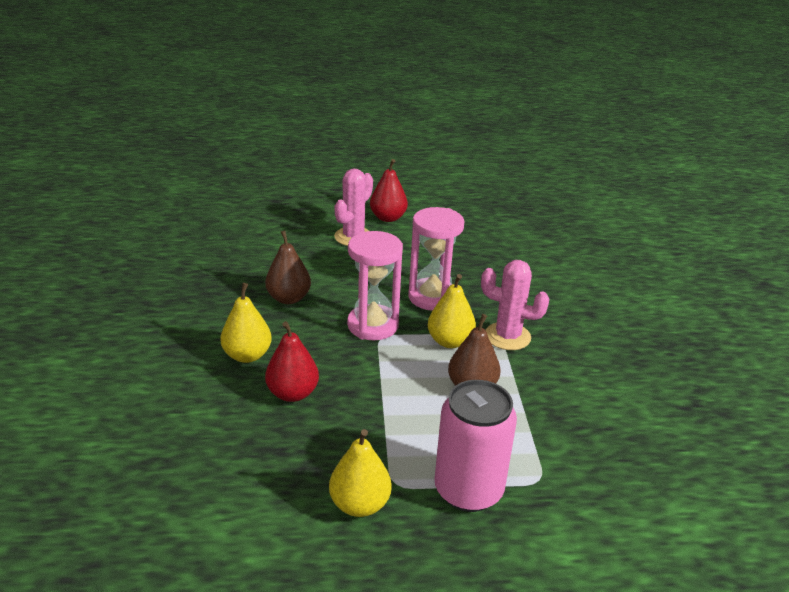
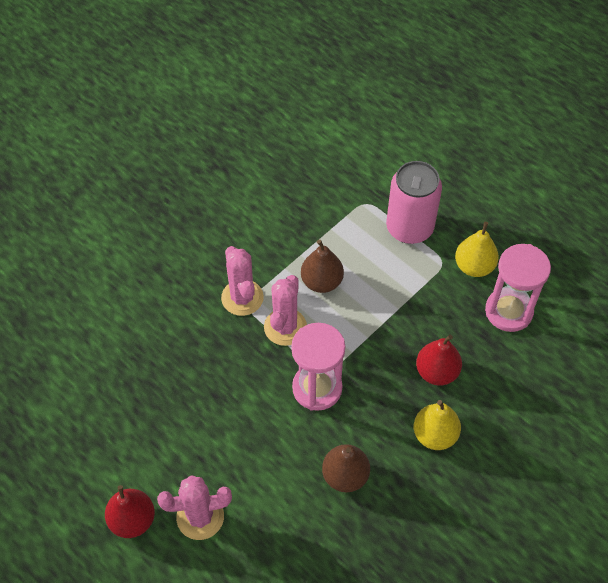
camera: 130 degrees left, 25 degrees up
(432, 297) = (238, 379): pink hourglass -> pink hourglass (508, 311)
(449, 341) = (285, 327): yellow pear -> pink cactus

